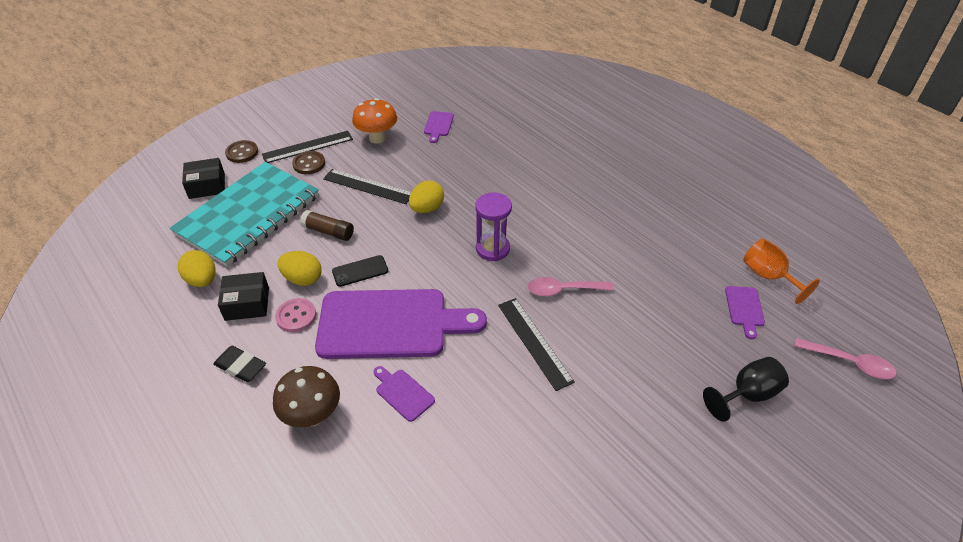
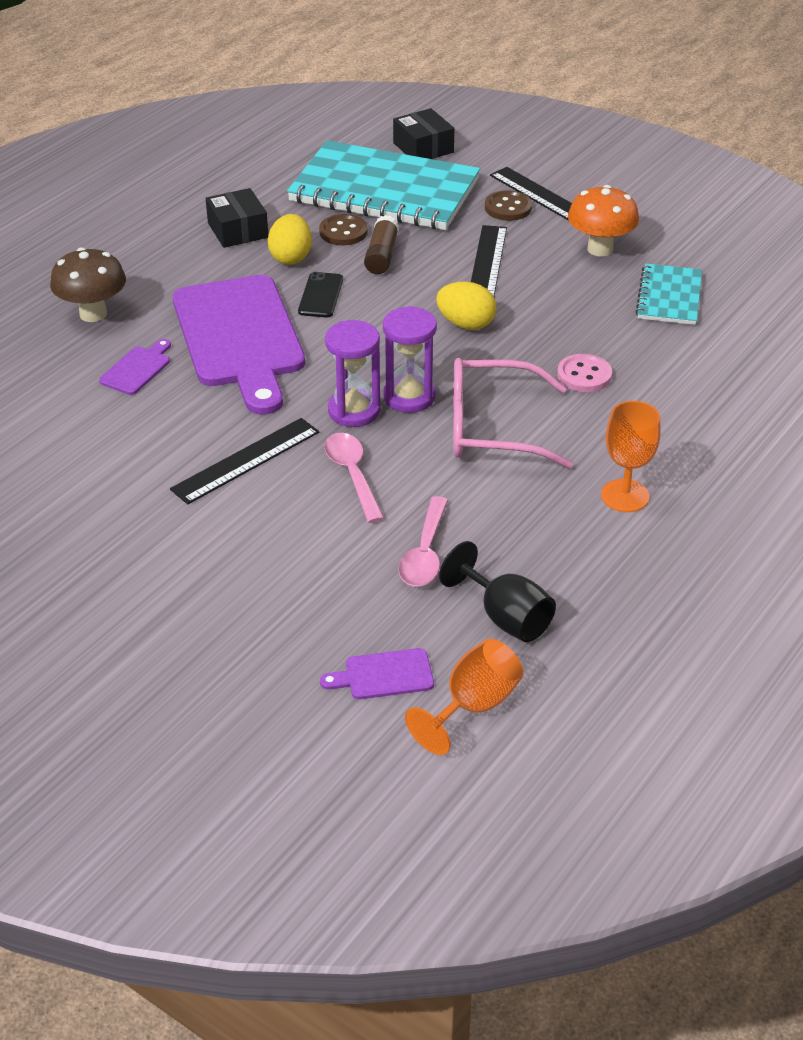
camera: 75 degrees right, 5 degrees down
(202, 280) = (263, 192): yellow egg -> none
(240, 366) = (147, 251): black eraser -> none
(242, 153) = (501, 153): brown button -> brown button (343, 232)
(296, 316) = (229, 268): pink button -> pink button (584, 375)
(360, 271) = (321, 295): black phone -> black phone turned 45 degrees clockwise
(438, 125) = (669, 297): purple cutting board -> turquoise notebook
(498, 277) = (354, 411): none -> purple hourglass
(535, 219) = (492, 428): none -> pink glasses
(608, 183) = (625, 496): none -> orange goblet
(747, 394) = (209, 679): black goblet -> black goblet (505, 617)
(849, 363) = (305, 806): pink spoon -> pink spoon (425, 553)

